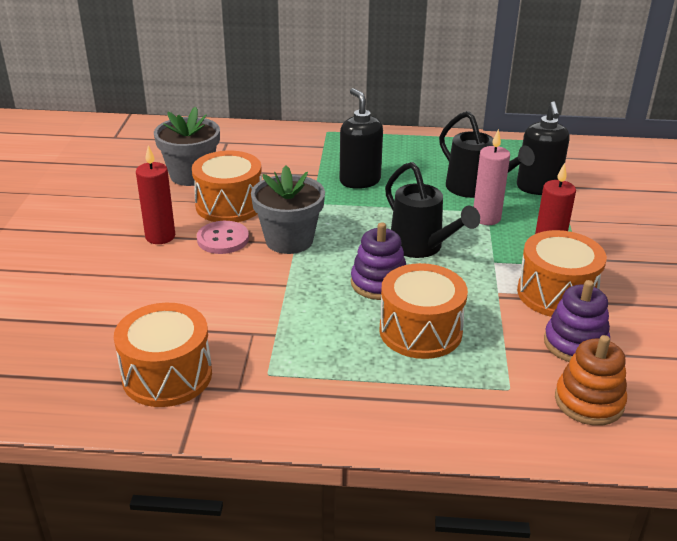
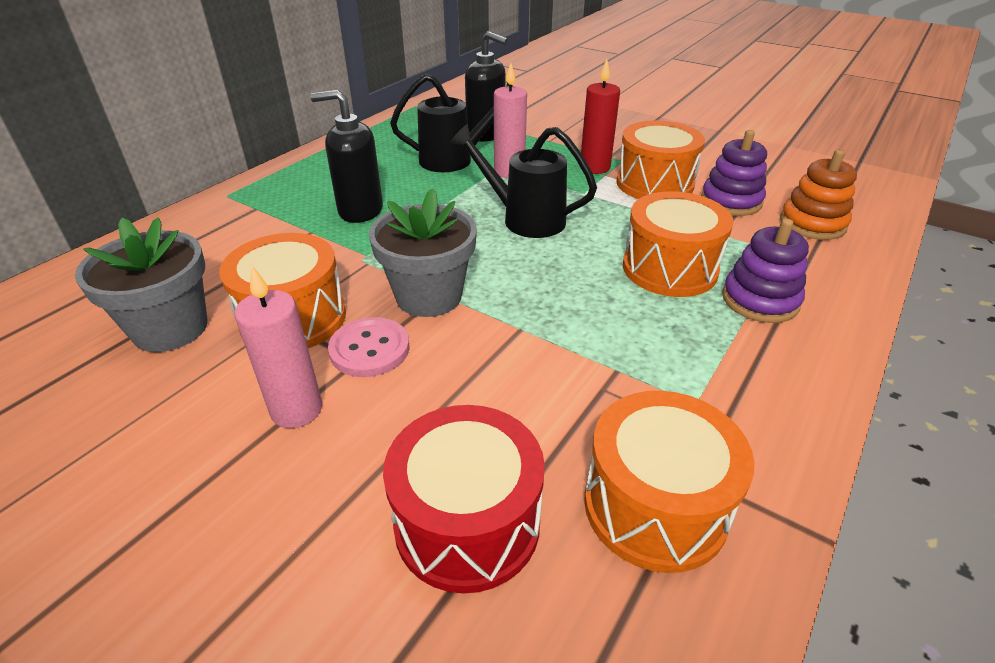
camera: 60 degrees left, 5 degrees up
(119, 315) = (467, 523): none -> red drum
(160, 236) = (296, 410): red candle -> pink candle
(379, 283) = (568, 264): purple stacking toy -> purple stacking toy (760, 300)
(421, 247) = (525, 219): black watering can -> black watering can turned 150 degrees counterclockwise

